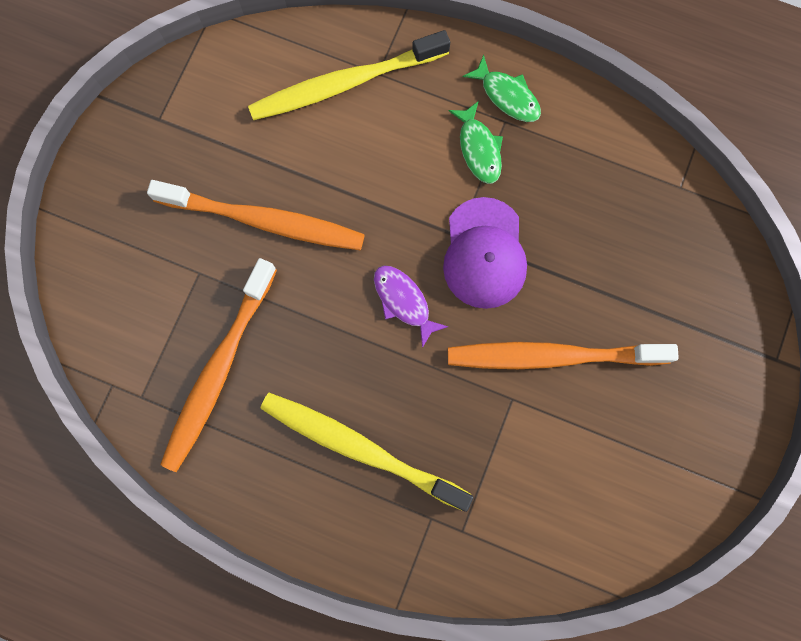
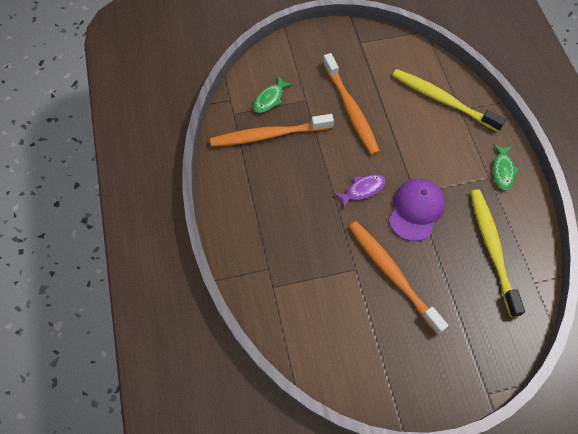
camera: 55 degrees right, 15 degrees down
(361, 448) = (278, 216): yellow toothbrush -> yellow toothbrush (492, 249)
(403, 301) = (362, 189): purple fish -> purple fish turned 45 degrees clockwise
(479, 149) = (465, 175): green fish -> green fish (270, 99)
(484, 253) = (416, 210): purple cap -> purple cap turned 150 degrees clockwise

